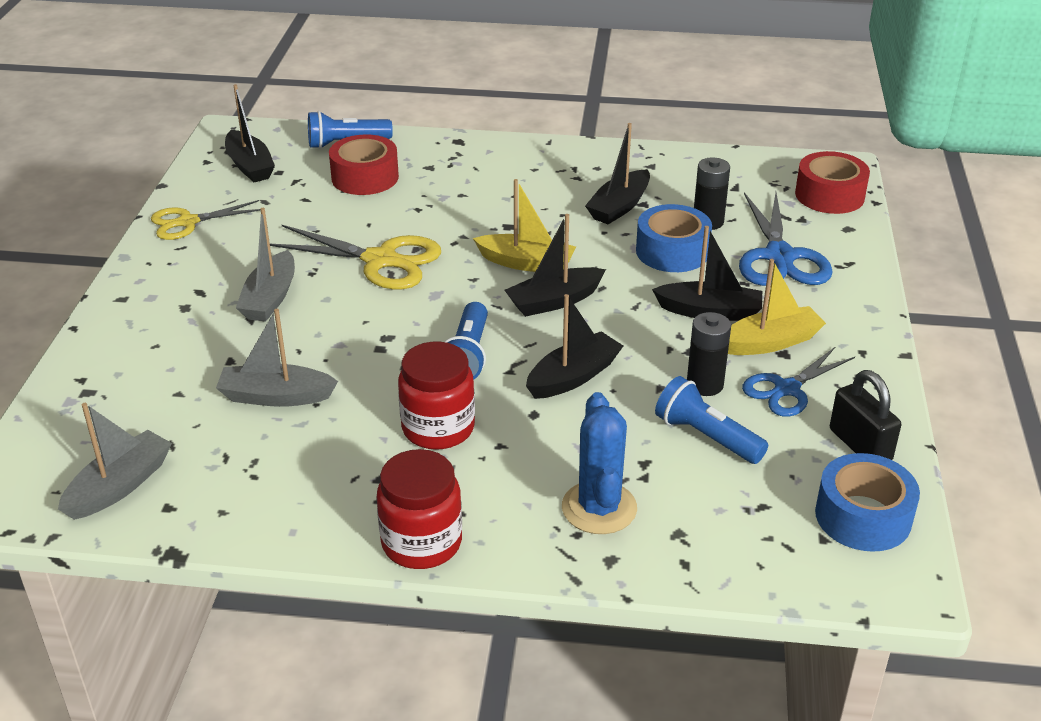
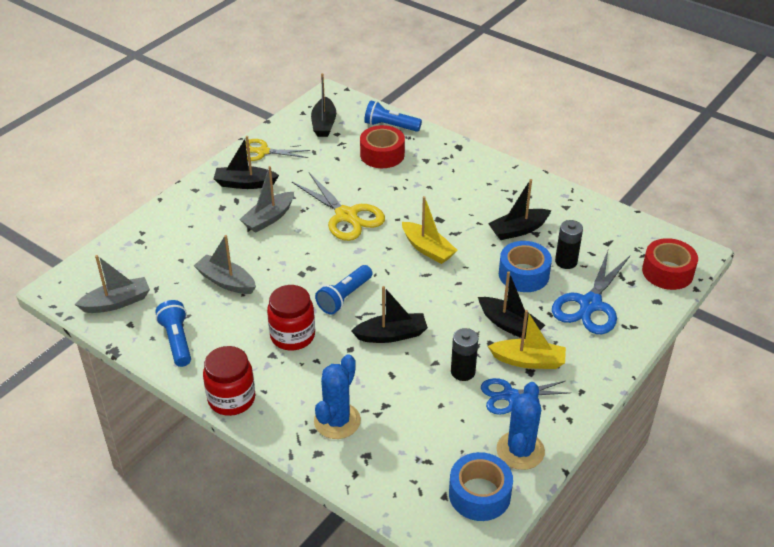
camera: 30 degrees right, 5 degrees up
(554, 301) = (422, 281): black boat -> black boat (245, 184)
(706, 436) = (434, 405): blue flashlight -> blue flashlight (177, 341)
(860, 445) = (520, 450): black padlock -> blue cactus

